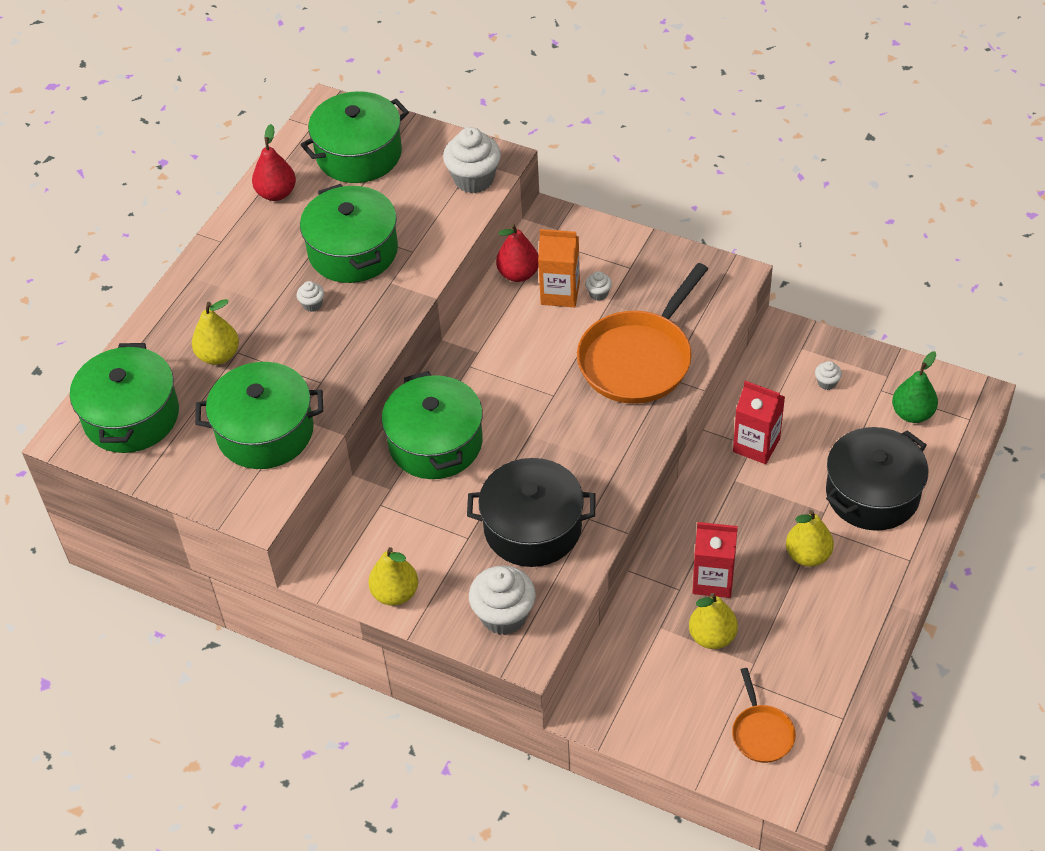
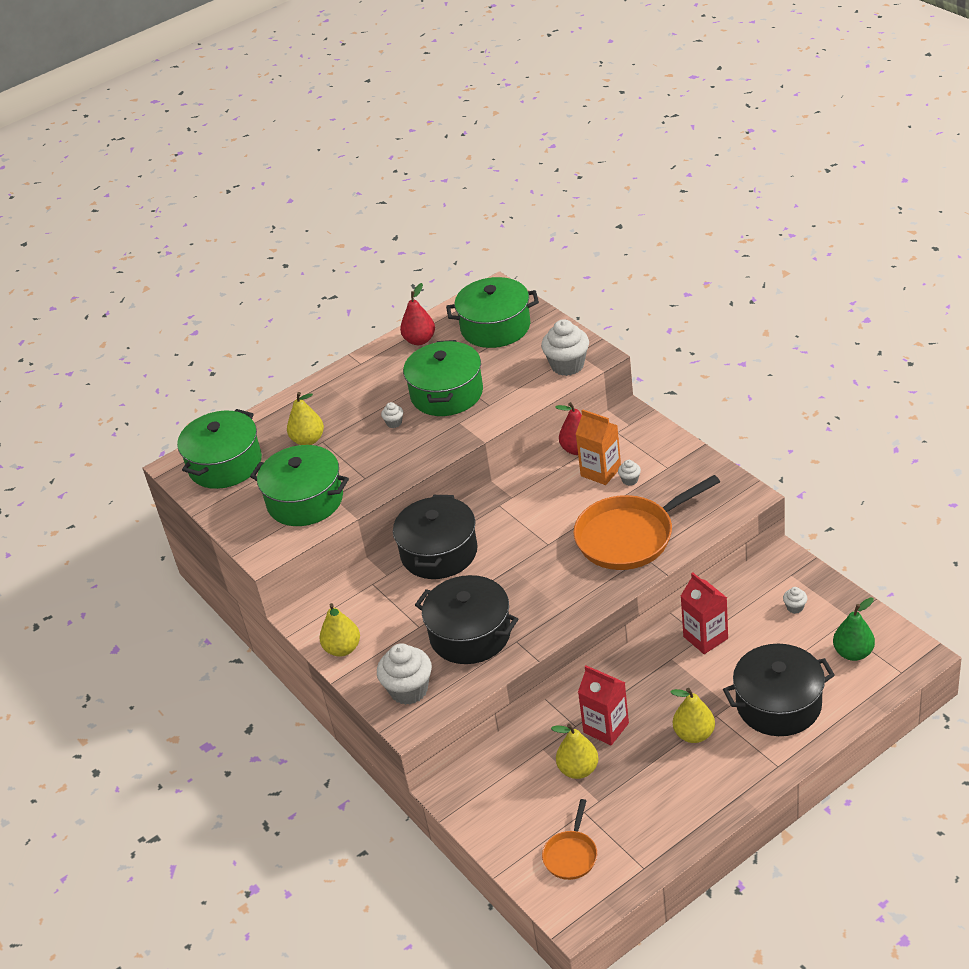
camera: 30 degrees right, 10 degrees down
(435, 443) = (439, 552): green pot -> black pot

